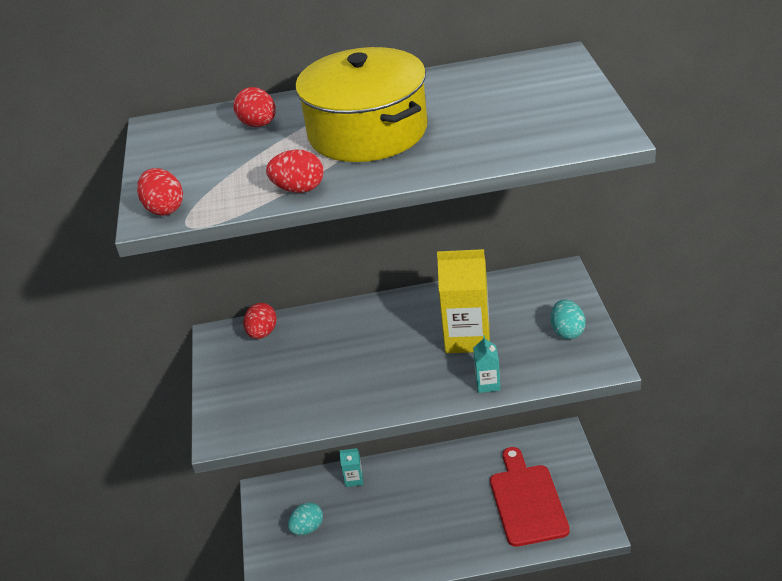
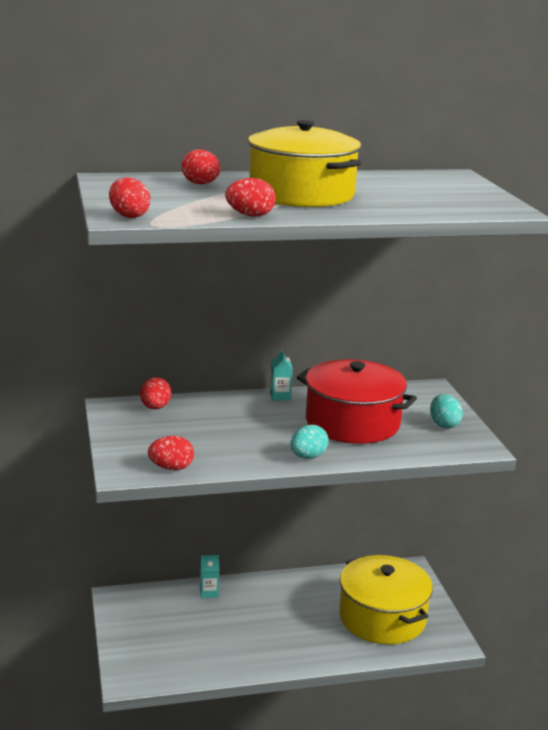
camera: 10 degrees left, 15 degrees down
(270, 424) = (171, 468): none -> red egg
(307, 528) = (164, 629): turquoise egg -> turquoise egg (308, 457)
(467, 338) = (352, 423): yellow carton -> red pot
(487, 384) = (376, 453): turquoise carton -> turquoise carton (280, 396)
(527, 501) = (382, 617): red cutting board -> yellow pot

